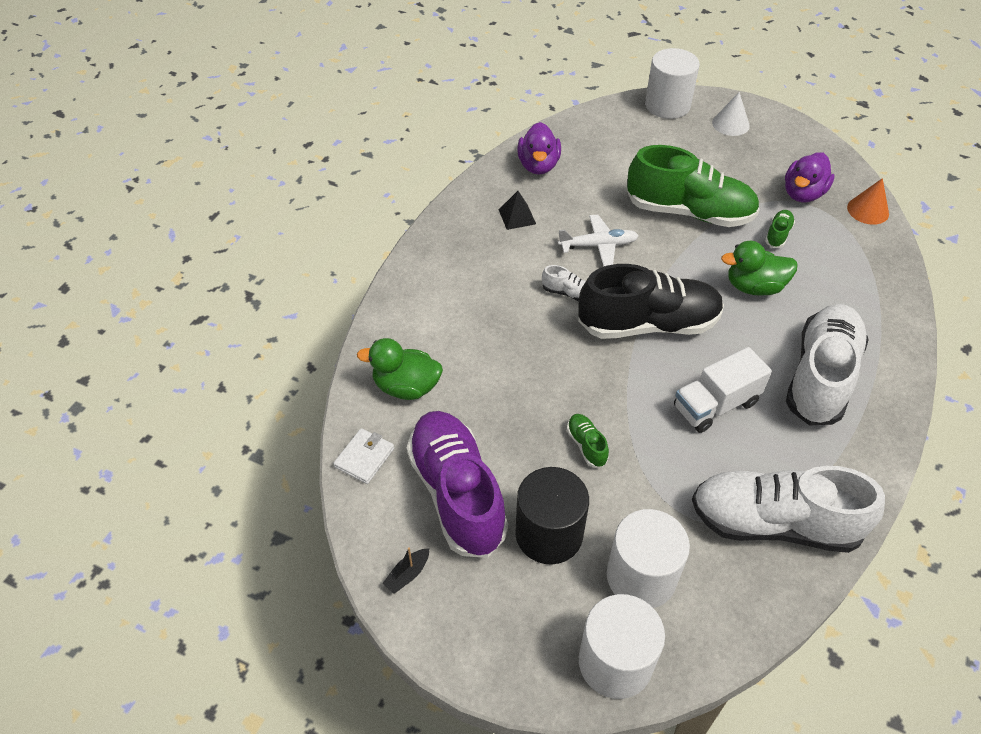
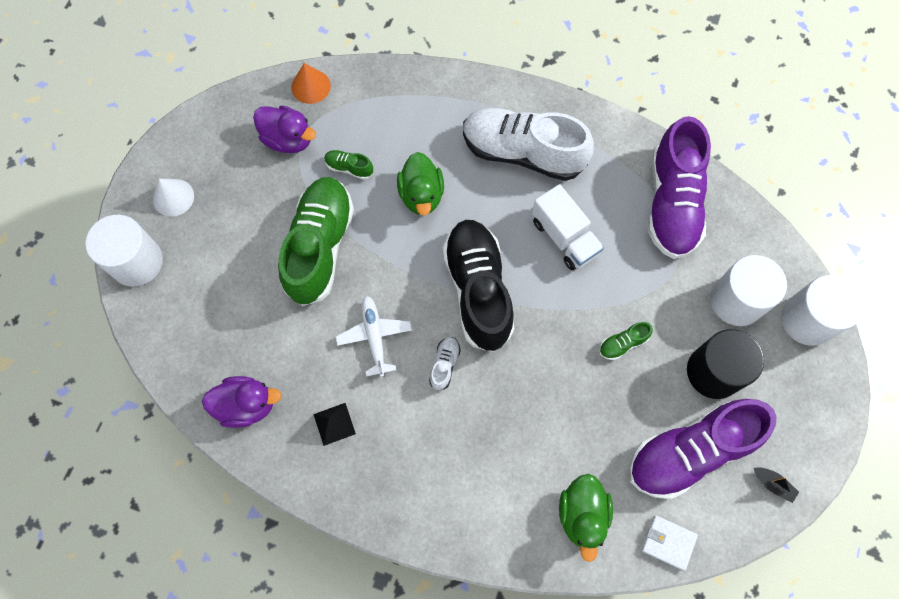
camera: 95 degrees left, 20 degrees up
(774, 523) = (672, 203): white shoe -> purple shoe

